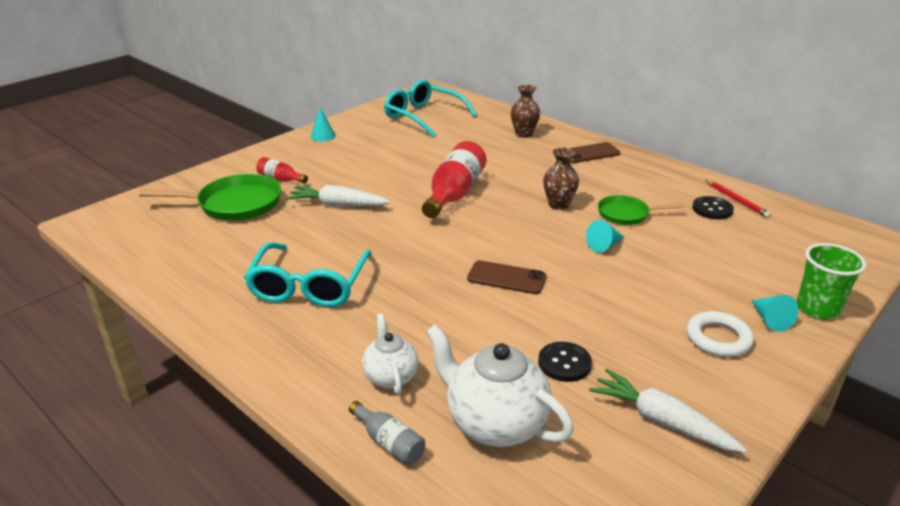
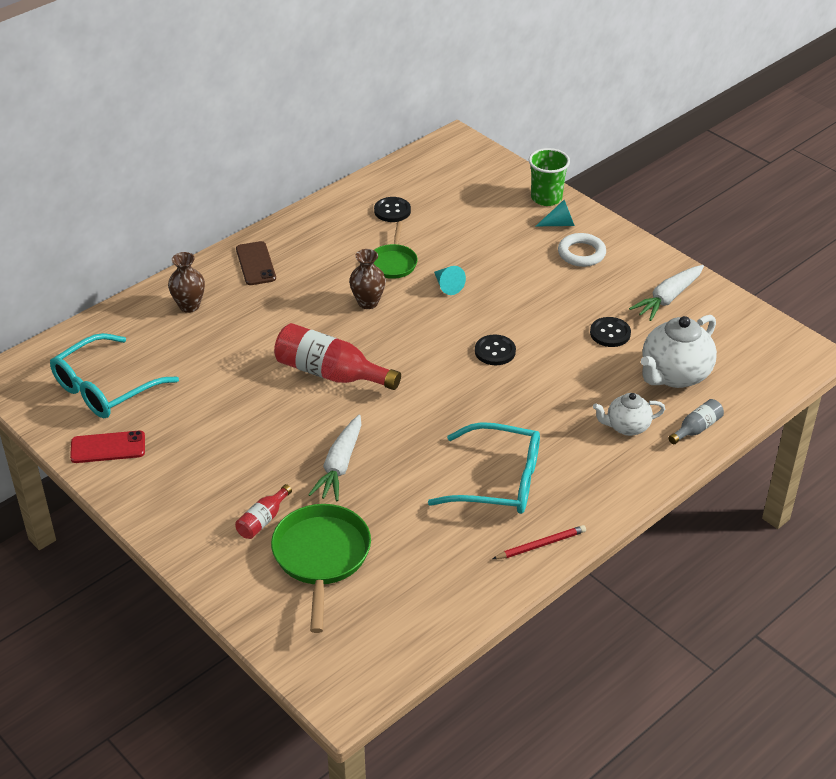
camera: 85 degrees left, 10 degrees up
(323, 136) = (140, 486): turquoise cone -> none
(362, 123) = (108, 447): none -> red phone
(506, 278) = (495, 351): brown phone -> black button
(736, 200) = (377, 193): red pencil -> red pencil (540, 545)

